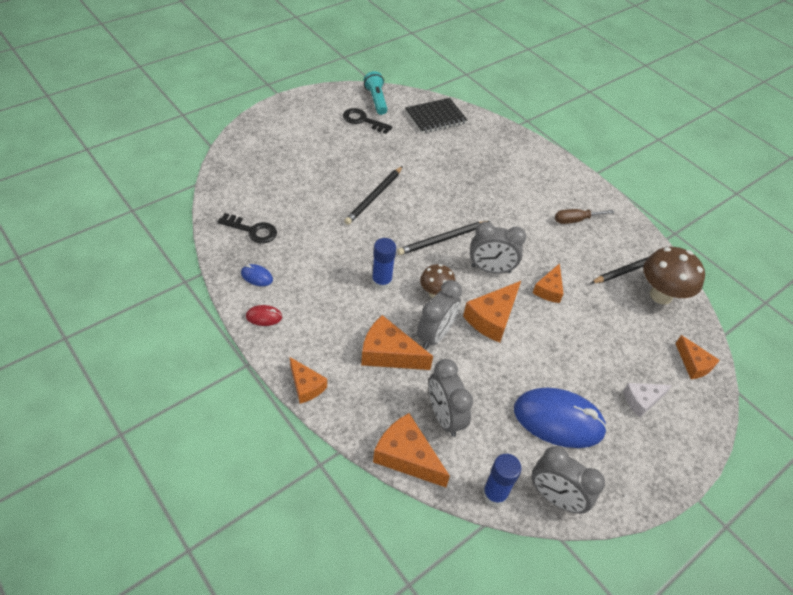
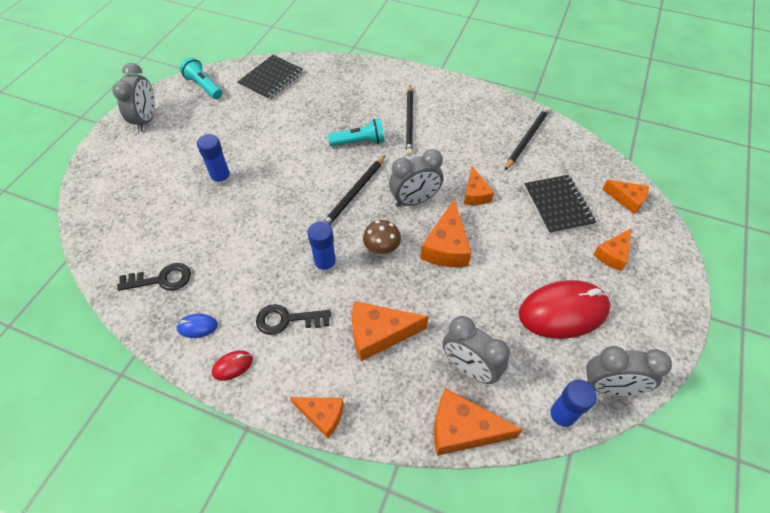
camera: 25 degrees left, 5 degrees up
(343, 178) = (221, 179): none -> blue glue stick
(363, 120) = (203, 112): black key -> black key (287, 320)
(374, 197) = (263, 183): black pencil -> black pencil (409, 121)
(435, 335) = (408, 291): grey clock -> grey clock (146, 120)
(476, 201) = (359, 142): none -> turquoise flashlight
(558, 420) = (563, 311): blue mouse -> red mouse
(575, 220) = (454, 119): brown screwdriver -> none
(620, 336) = (558, 205): none -> black notebook
(642, 401) = (612, 254): white cheese -> orange cheese
(660, 295) = (563, 152): brown mushroom -> none

